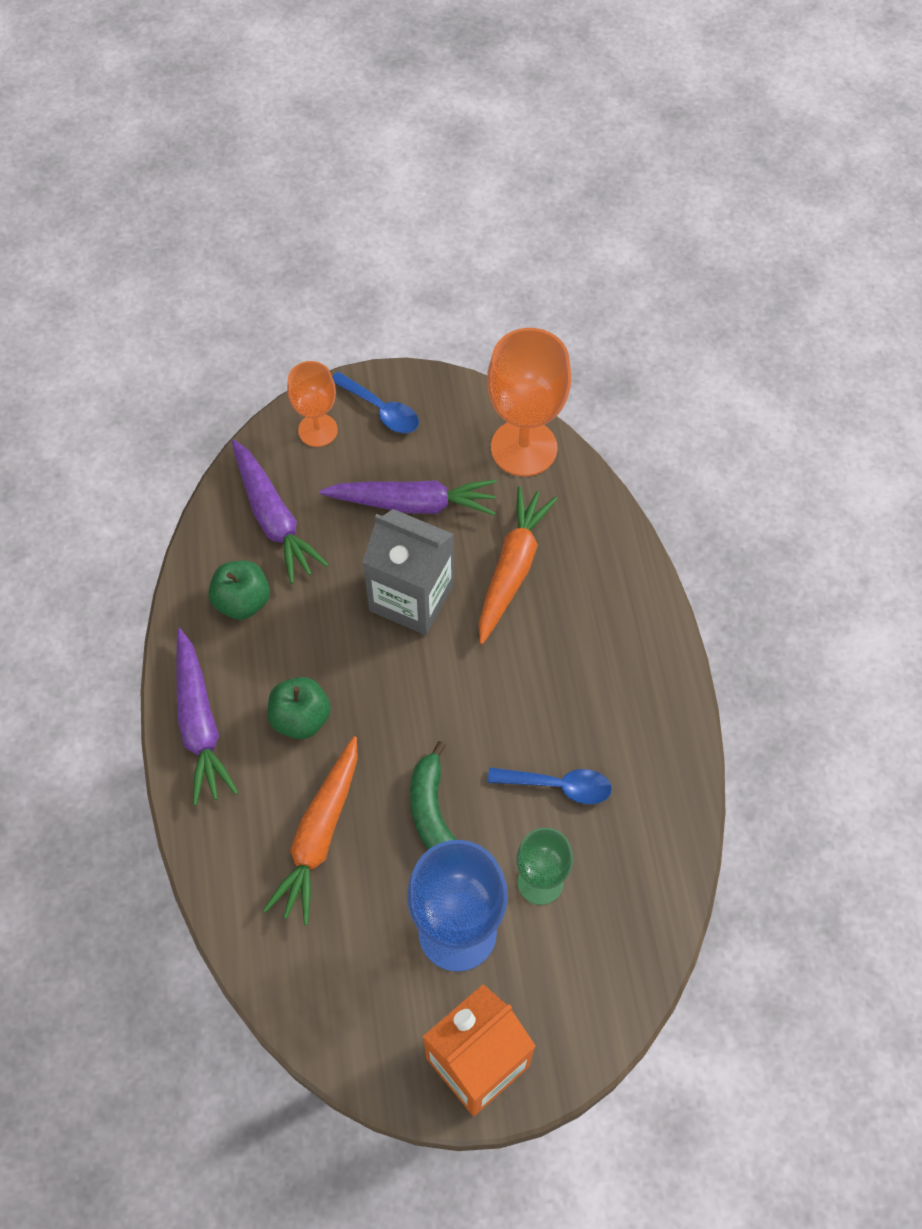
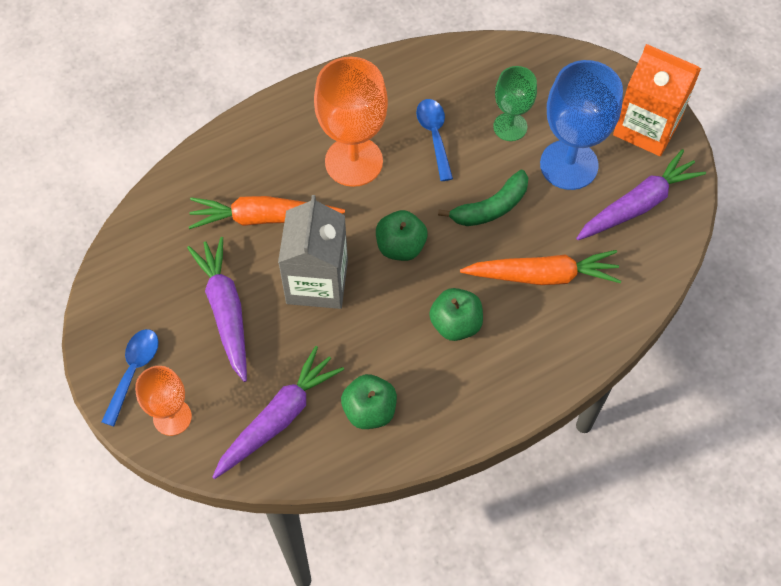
camera: 110 degrees left, 0 degrees up
(200, 724) = (492, 397): purple carrot -> purple carrot (638, 204)
(420, 695) = (400, 246): none -> green apple
(524, 448) = (141, 245): orange goblet -> orange goblet (354, 161)

